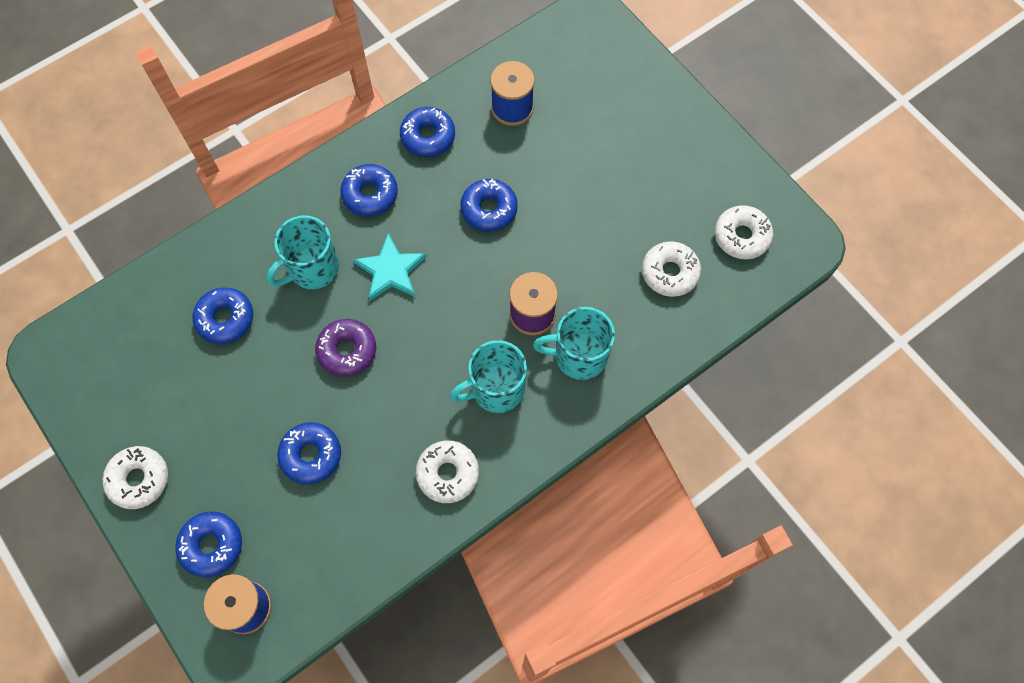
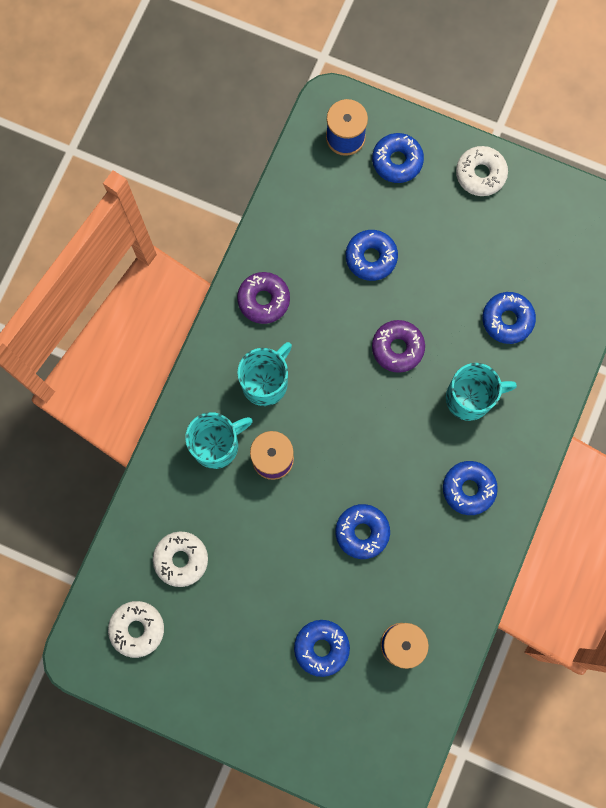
camera: 150 degrees right, 10 degrees up
(312, 268) = (470, 398): turquoise mug -> turquoise mug turned 60 degrees clockwise
(390, 270) = (407, 432): turquoise star -> none
(428, 137) = (456, 572): blue donut -> blue donut (321, 647)
(448, 473) = (263, 300): white donut -> purple donut

